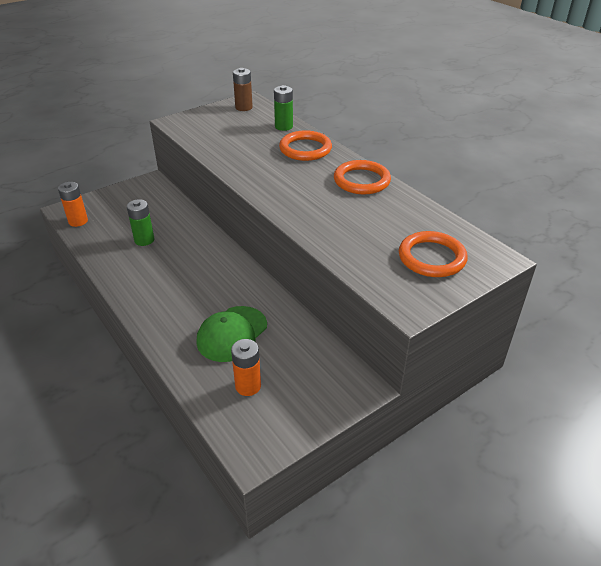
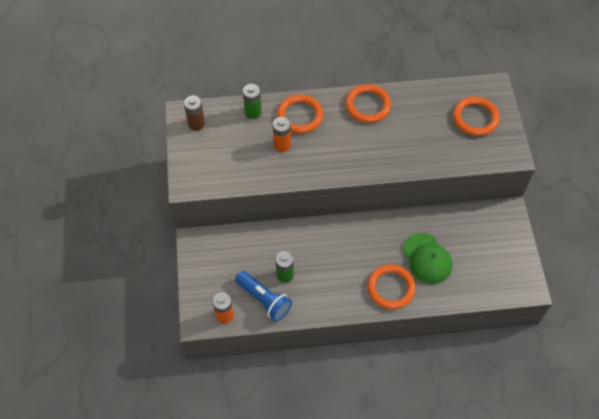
camera: 60 degrees left, 20 degrees up
(107, 237) = (264, 300): none -> blue flashlight
(172, 317) = (391, 288): none -> orange ring
(248, 386) = (477, 269): orange battery -> orange battery (282, 145)

